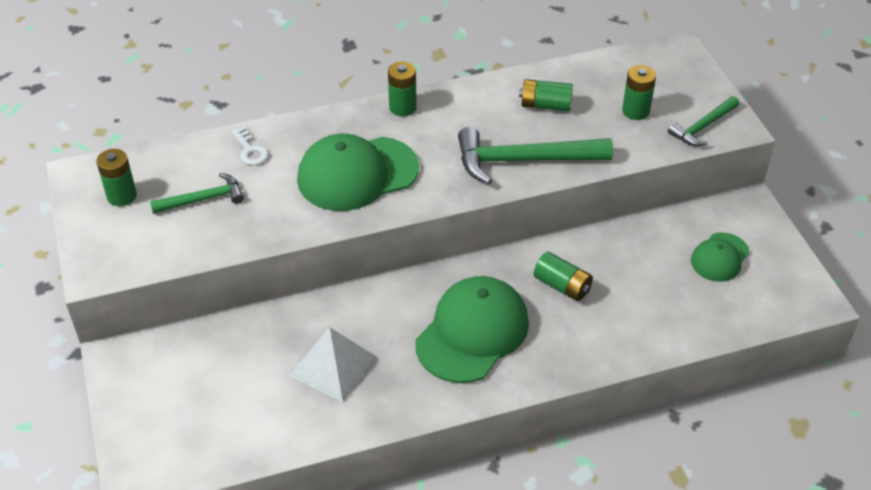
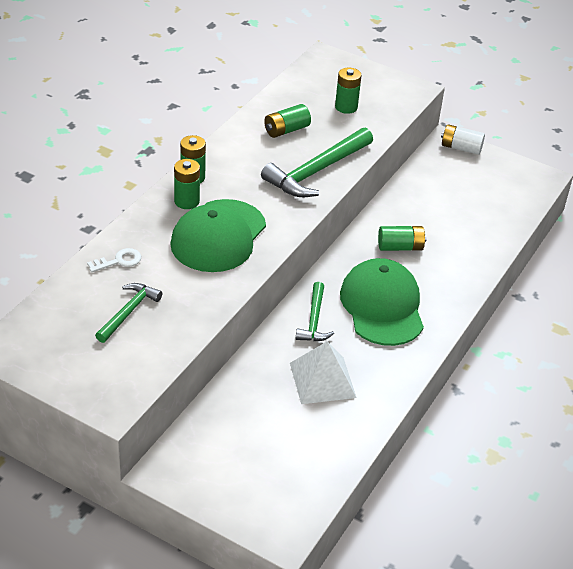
camera: 45 degrees left, 5 degrees down
(122, 196) = (60, 345): green battery -> green battery (187, 201)
(250, 150) = (119, 261): white key -> white key turned 45 degrees counterclockwise
(703, 127) = (396, 98): green hammer -> green hammer (314, 320)
(719, 257) = (467, 181): green cap -> none
(757, 219) = (461, 148): none -> white battery

